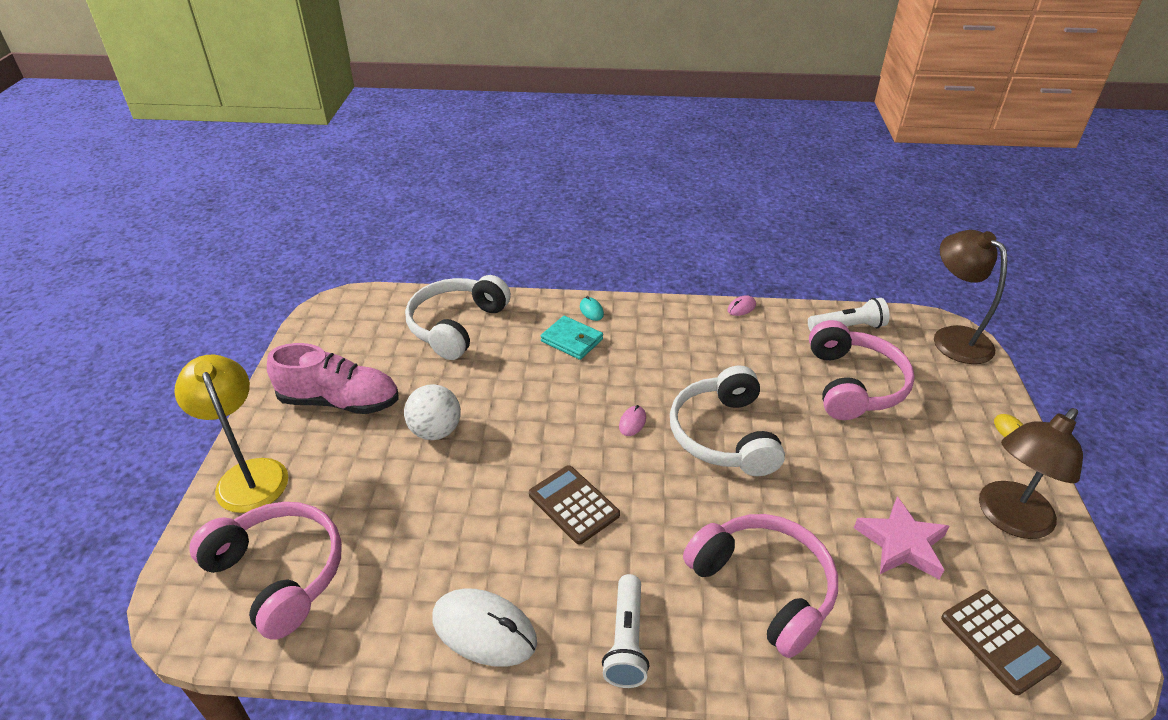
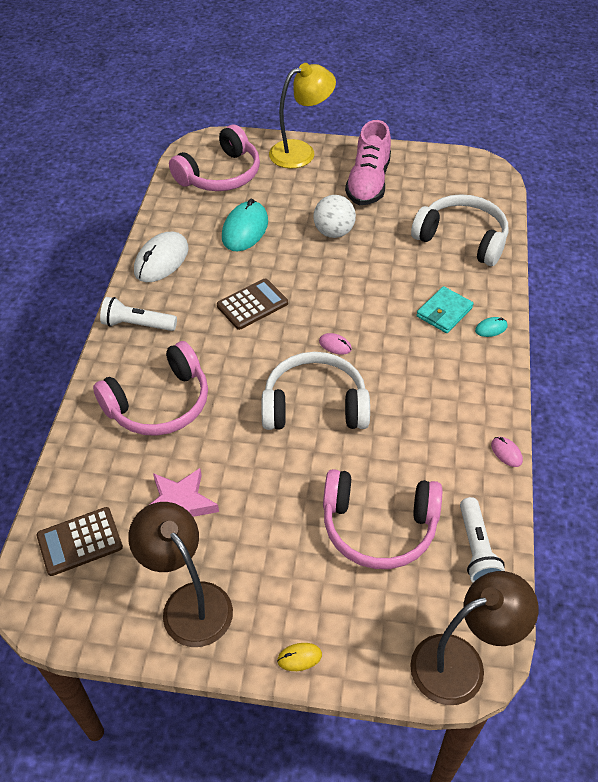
camera: 95 degrees right, 10 degrees up
(420, 527) = (245, 229): none -> turquoise mouse

